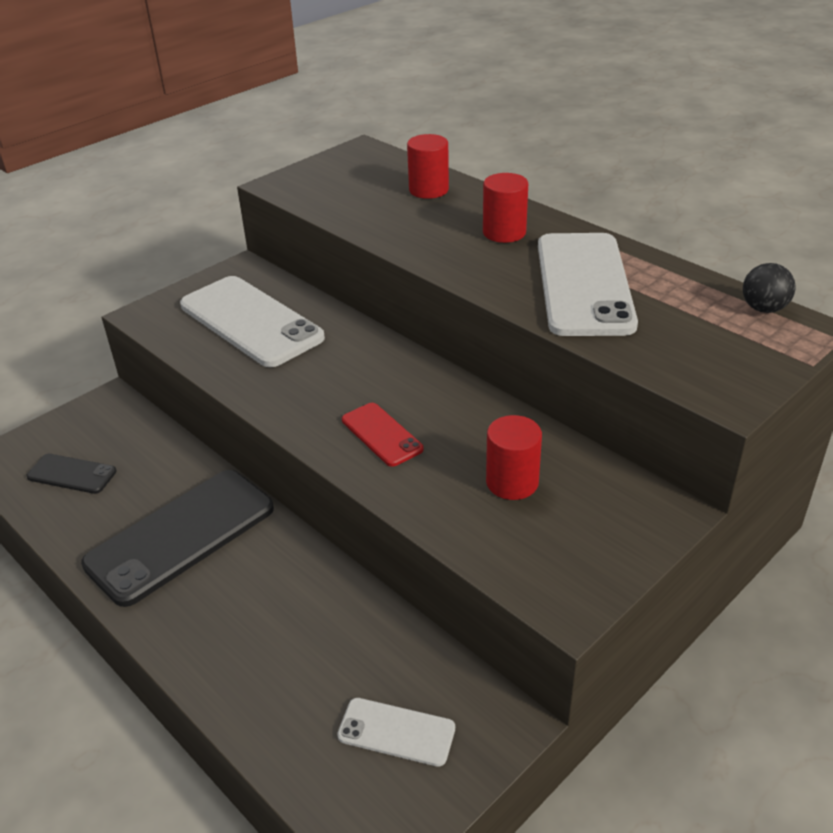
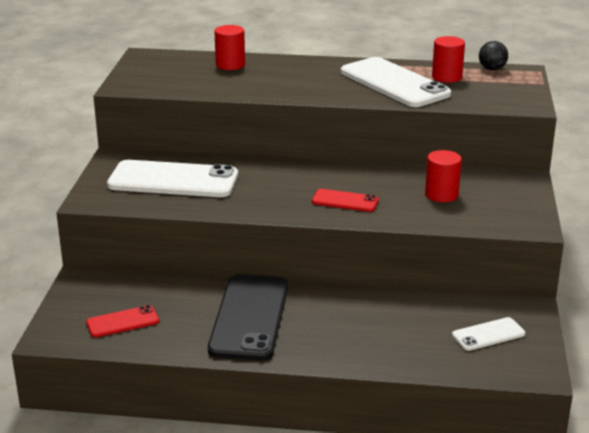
camera: 40 degrees left, 10 degrees down
(72, 474) = (122, 322): black phone -> red phone
(504, 232) = (312, 73): red cylinder -> red cylinder (447, 77)

